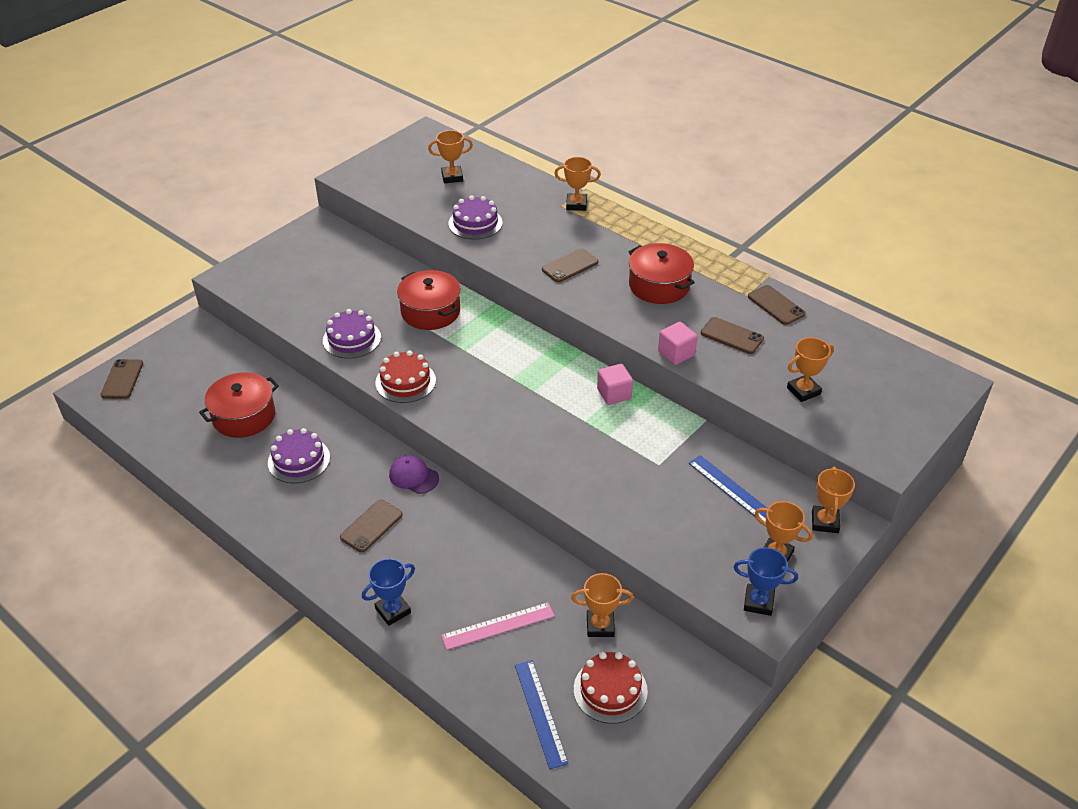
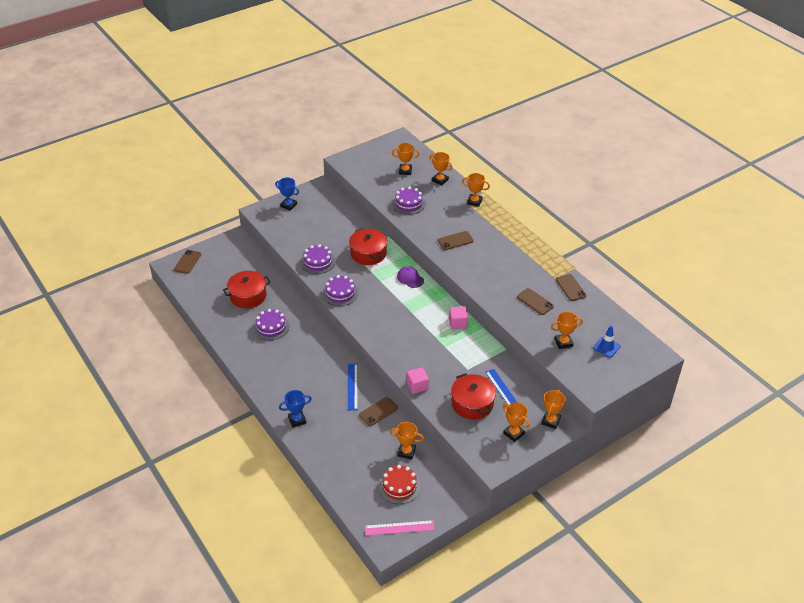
camera: 15 degrees right, 0 degrees up
(371, 526) = (299, 372): brown phone -> brown phone (378, 411)
(405, 381) = (340, 293): red cake -> purple cake
(413, 476) = (331, 349): purple cap -> purple cap (410, 278)
(498, 626) = (351, 440): pink ruler -> pink ruler (399, 528)
(511, 182) = (440, 180): none -> orange trophy
(540, 713) = (357, 489): blue ruler -> blue ruler (352, 386)
(659, 285) = (504, 262): red pot -> red pot (472, 404)
(676, 353) = (497, 306): pink cube -> pink cube (417, 386)
(758, 602) = (493, 456): blue trophy -> blue trophy (288, 205)
(871, 385) = (606, 347): none -> blue traffic cone

